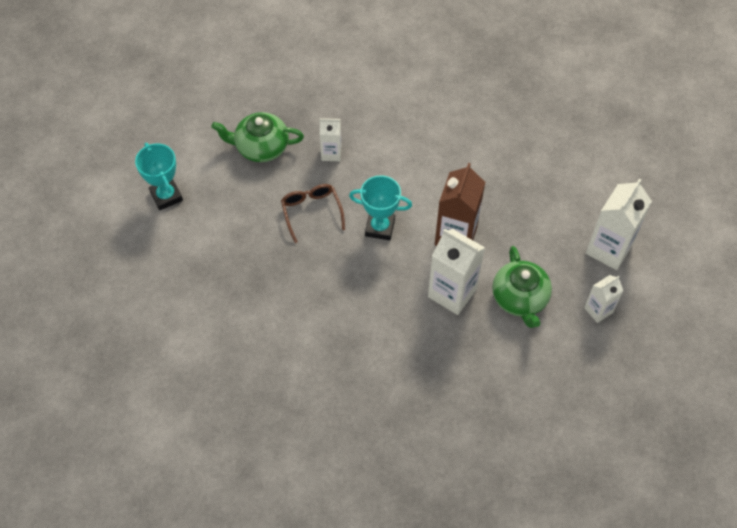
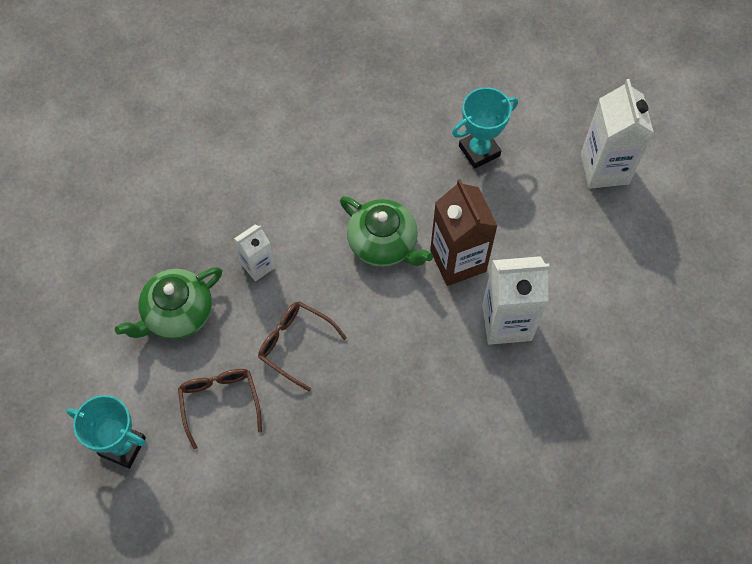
camera: 40 degrees left, 5 degrees up
(239, 212) = (220, 403): none -> brown glasses
(380, 227) = (378, 308): turquoise trophy -> turquoise trophy (479, 151)
(520, 298) = (572, 279): green teapot -> green teapot (384, 244)
(598, 310) = (648, 236): white carton -> none

